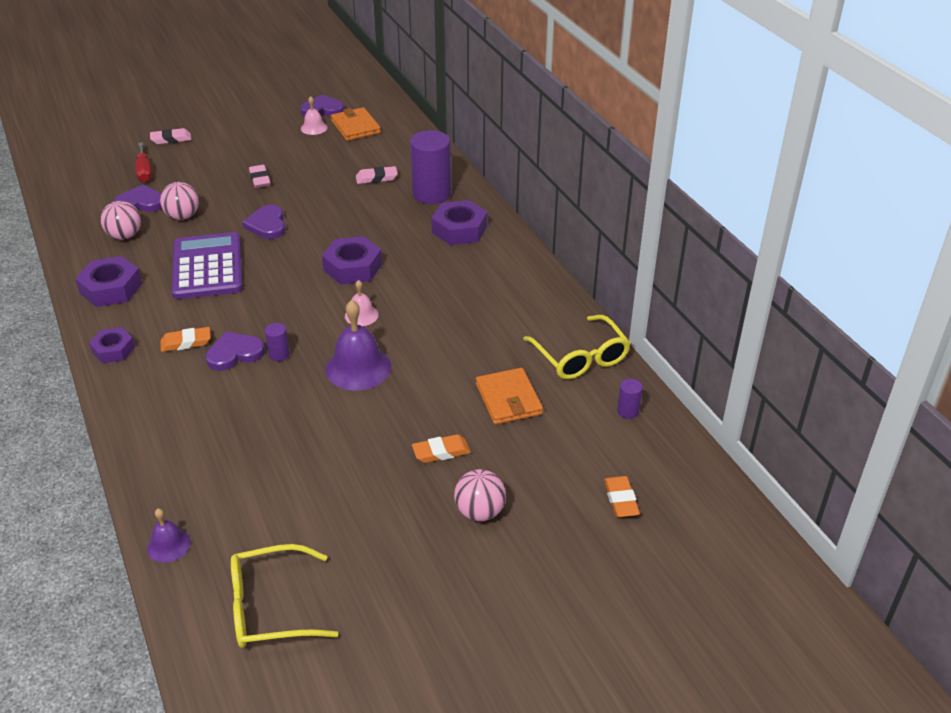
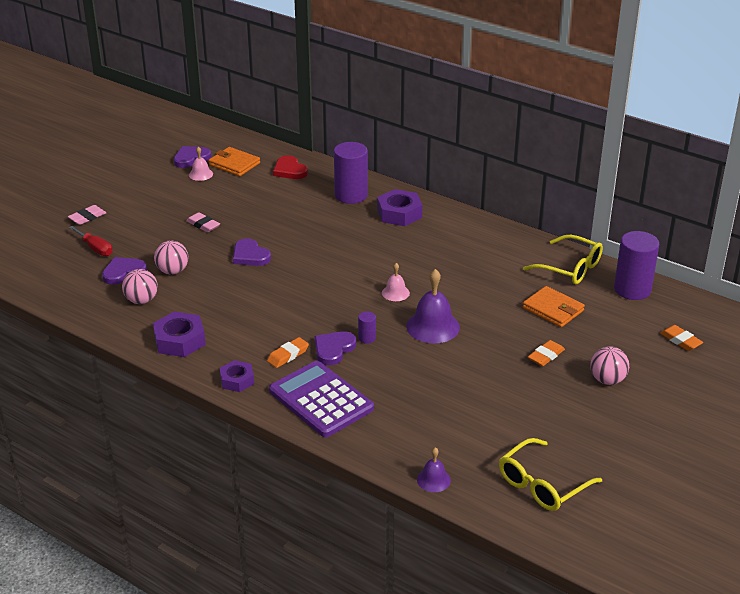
camera: 30 degrees left, 5 degrees down
(207, 267) = (239, 300): purple calculator -> purple calculator (321, 400)
(353, 267) = (351, 263): purple nut -> none
(376, 178) = (296, 196): pink eraser -> none
(400, 149) = (289, 170): none -> red heart
(628, 411) = (632, 289): purple cylinder -> purple cylinder, size x2.24

